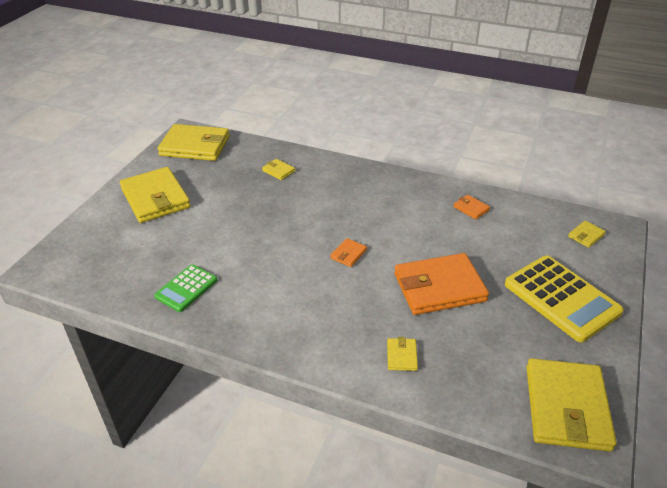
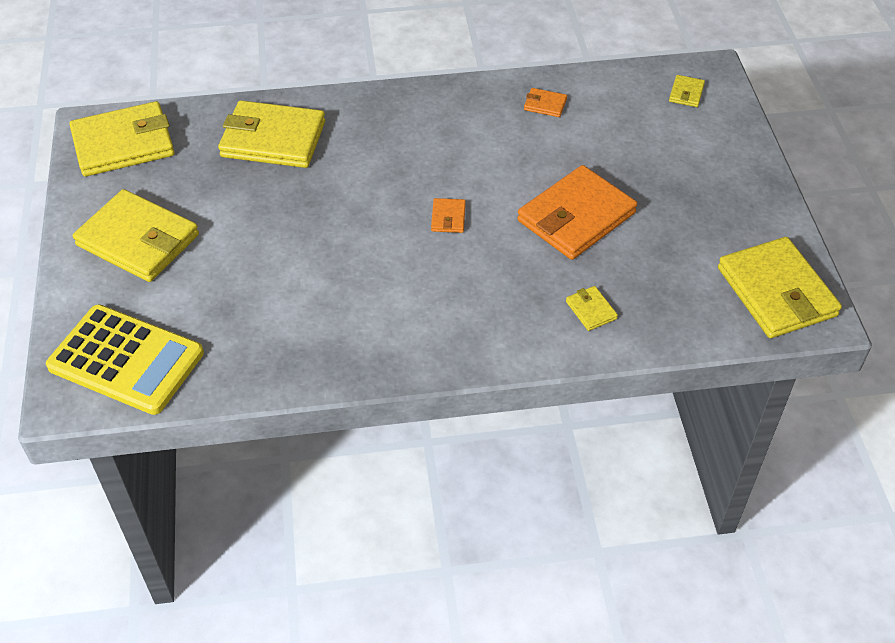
camera: 30 degrees left, 10 degrees up
(186, 288) = (289, 339): green calculator -> none
(278, 171) = (273, 139): yellow wallet -> yellow wallet, size x2.35
(561, 298) = (705, 178): yellow calculator -> yellow calculator (126, 360)

